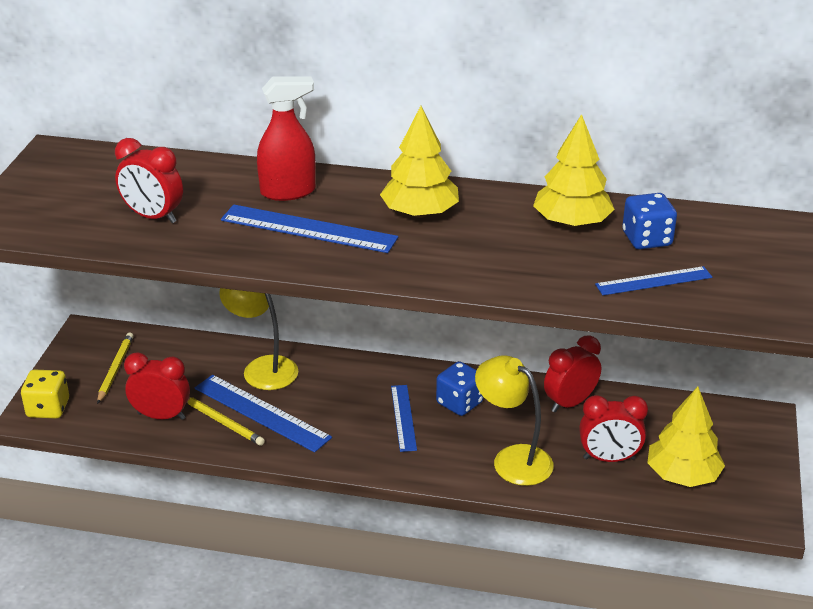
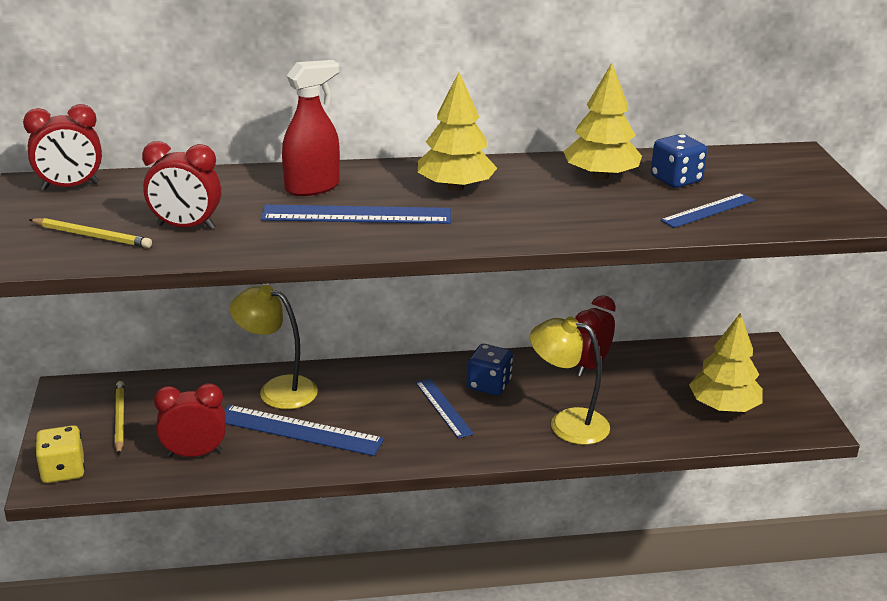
camera: 20 degrees left, 5 degrees down
(223, 422) = (263, 446): yellow pencil -> yellow pencil (92, 236)
(609, 458) = (652, 406): red clock -> red clock (70, 187)

